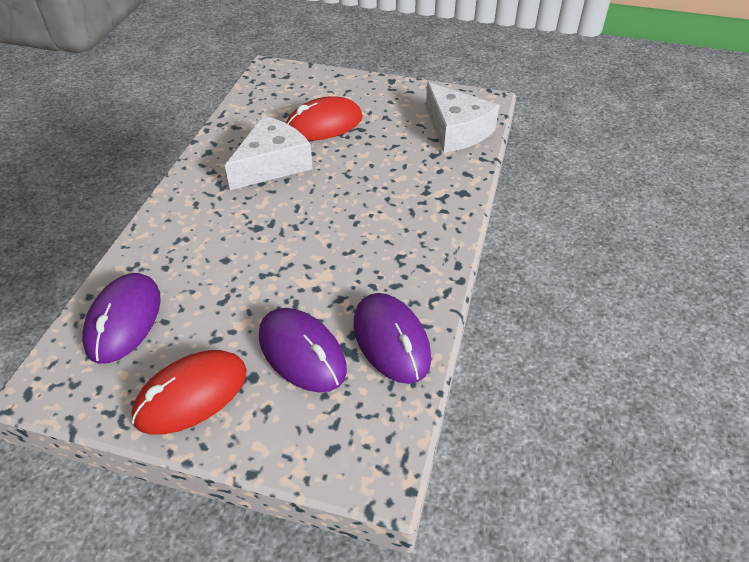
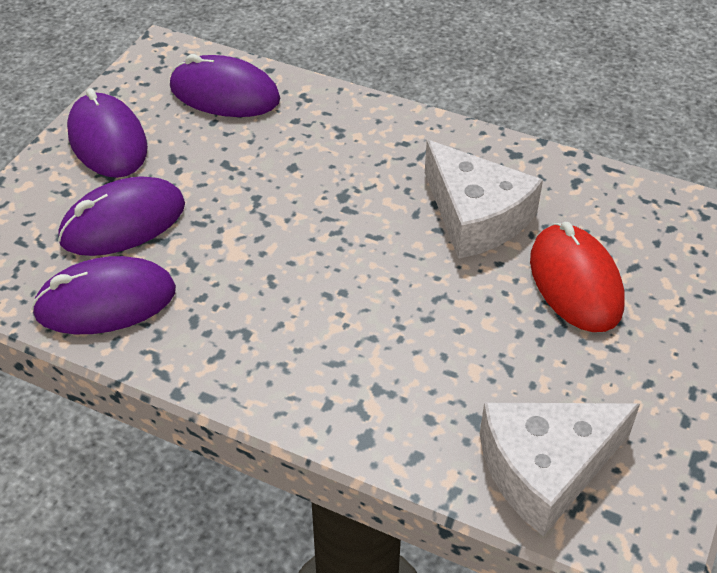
camera: 100 degrees right, 0 degrees up
(191, 394) = (107, 141): red mouse -> purple mouse

